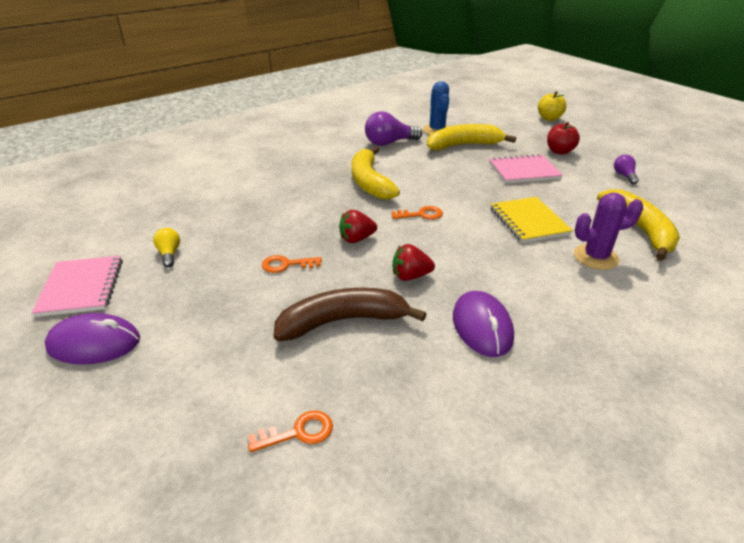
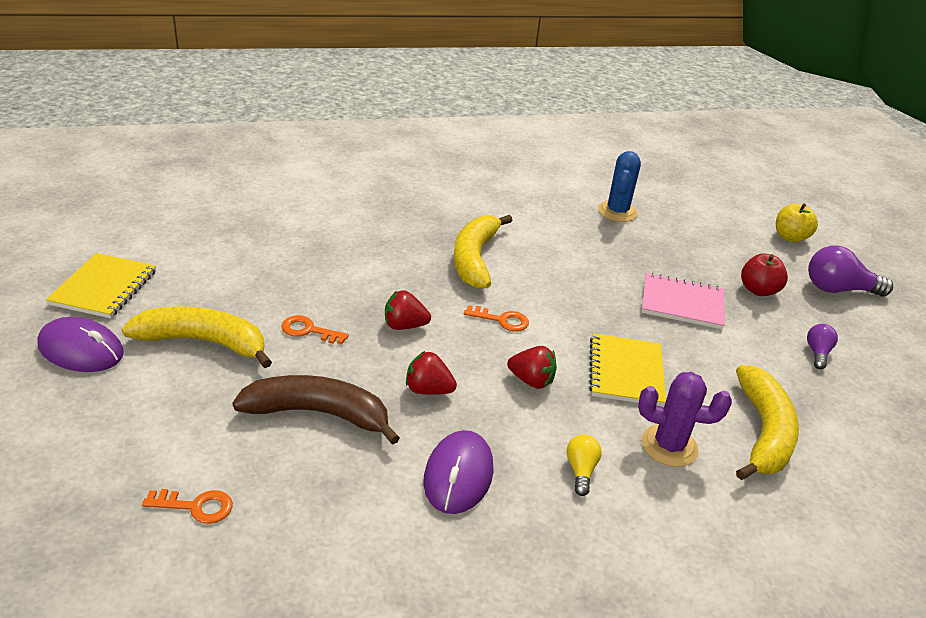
camera: 20 degrees right, 0 degrees up
(81, 287) = (104, 288): pink notebook -> yellow notebook
(169, 254) = (204, 278): yellow light bulb -> yellow light bulb (581, 470)
(389, 143) = (541, 213): purple light bulb -> purple light bulb (838, 289)
(463, 145) = (633, 243): yellow banana -> yellow banana (204, 342)
(475, 246) = (531, 381): none -> red strawberry

